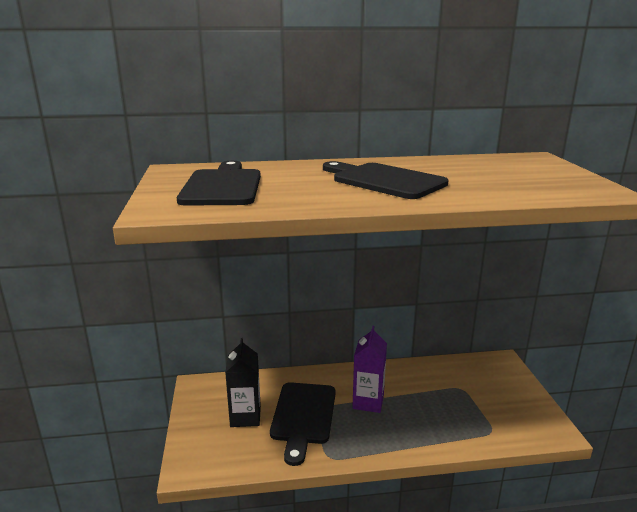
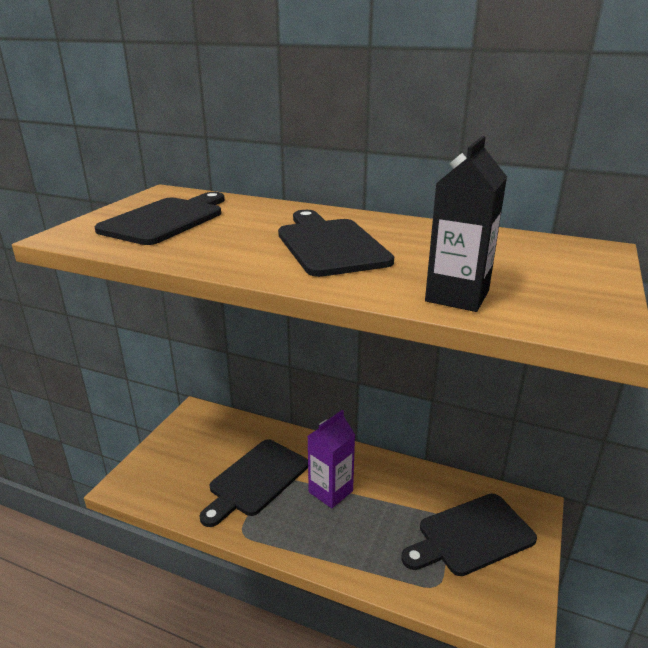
camera: 30 degrees right, 5 degrees up
(245, 417) = (207, 458): black carton -> black carton (457, 296)
(484, 392) = (471, 535): none -> black cutting board

